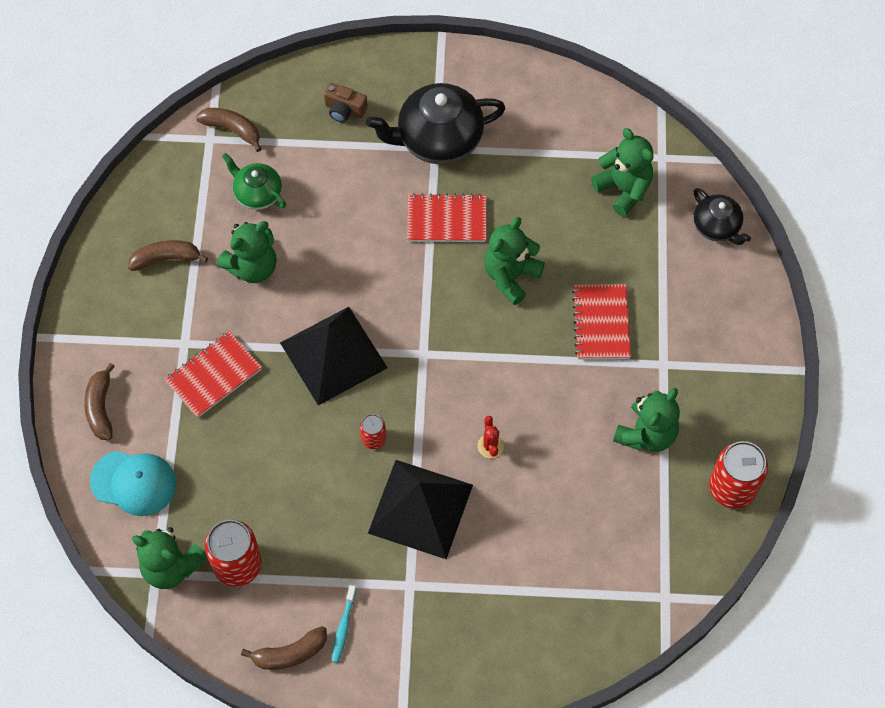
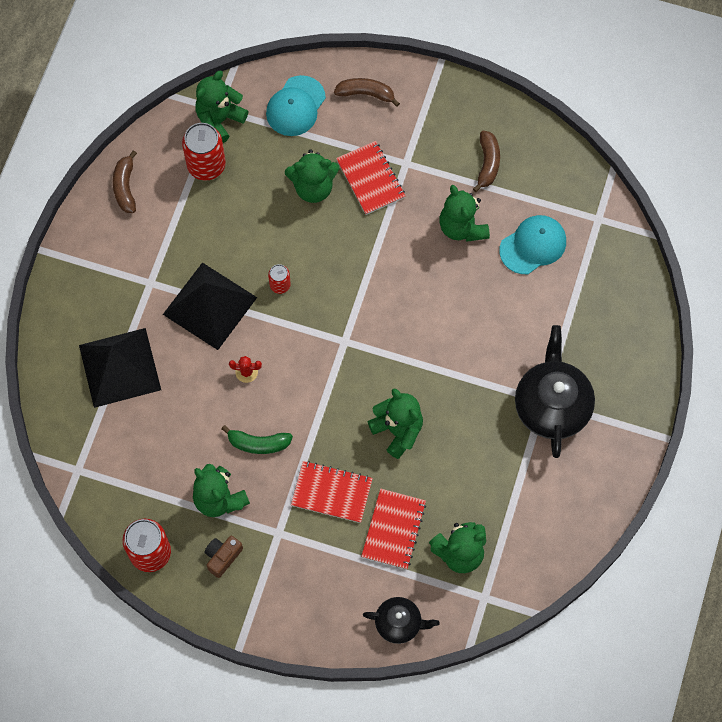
camera: 105 degrees right, 5 degrees up
(232, 130) = (603, 238): brown banana -> none
(239, 435) = (313, 187): none -> green teddy bear
(257, 193) = (533, 245): green teapot -> turquoise cap
(333, 355) = (363, 272): black pyramid -> black pyramid (120, 367)
(343, 627) = (133, 228): turquoise toothbrush -> none
(344, 110) = (602, 334): brown camera -> brown camera (222, 557)
(446, 220) = (467, 392): red notebook -> red notebook (393, 529)
(570, 411) = (258, 443): none -> green banana
(716, 227) = (399, 623): black teapot -> black teapot turned 150 degrees counterclockwise

